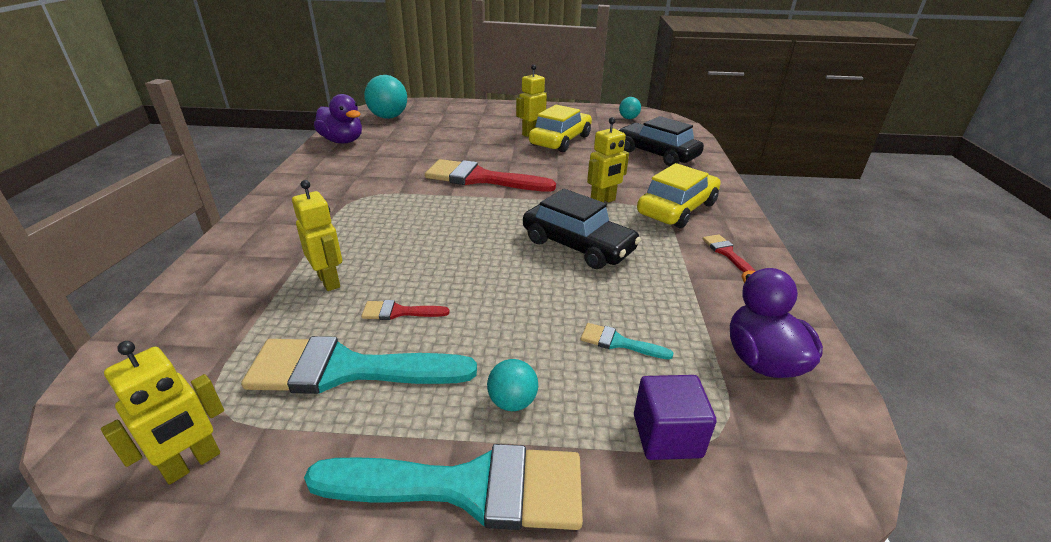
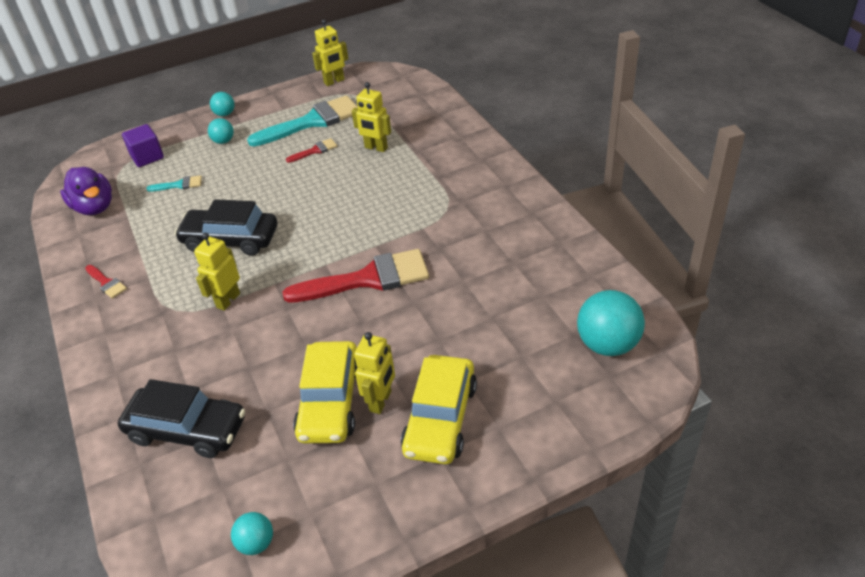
camera: 155 degrees right, 10 degrees up
(192, 464) = (334, 81): yellow robot -> yellow robot turned 135 degrees counterclockwise
(342, 141) = (579, 268): purple duck -> none
(468, 487) = (225, 114): turquoise brush -> turquoise ball
(677, 209) = (151, 322): yellow car -> yellow car (440, 418)

